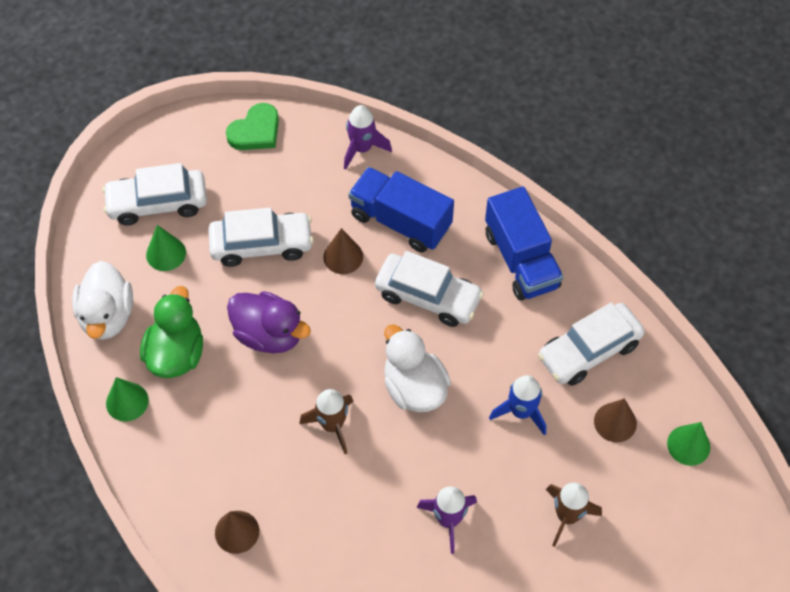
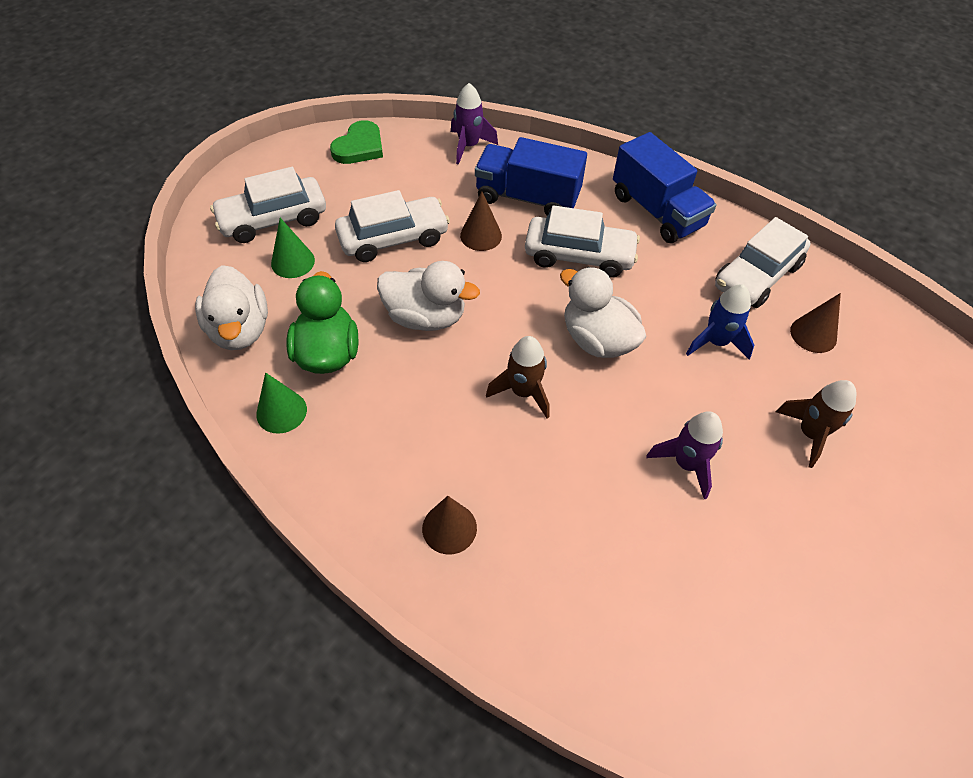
camera: 15 degrees left, 5 degrees down
(269, 334) = (425, 317): purple duck -> white duck
(688, 445) = (894, 342): green cone -> none

